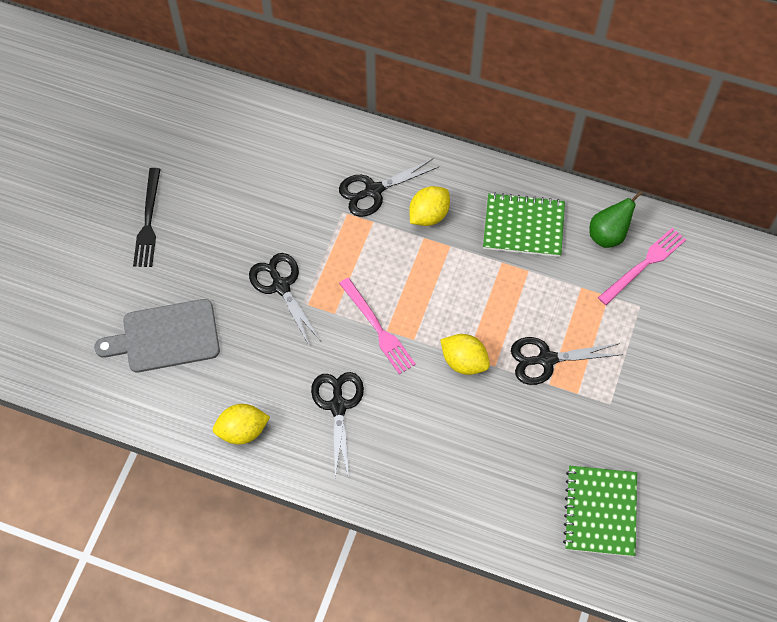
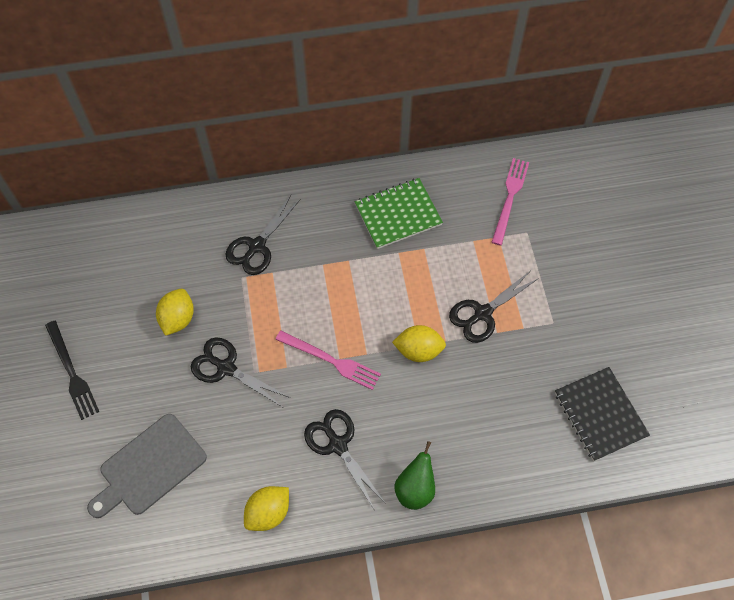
camera: 30 degrees left, 0 degrees up
(428, 215) = (315, 244): yellow lemon -> yellow lemon (178, 319)
(600, 512) = (600, 414): green notebook -> black notebook
(608, 235) = (468, 188): green pear -> green pear (415, 489)

